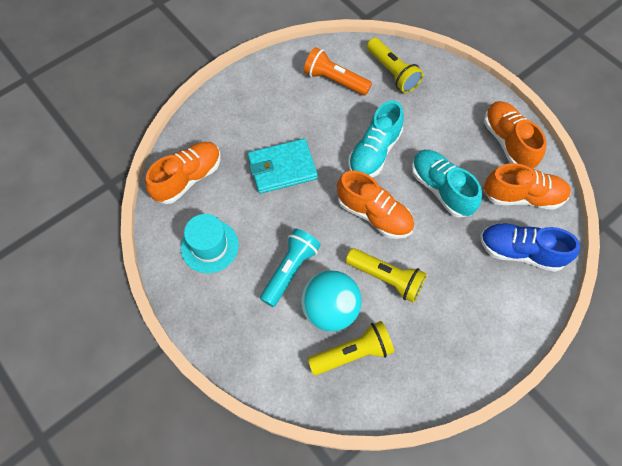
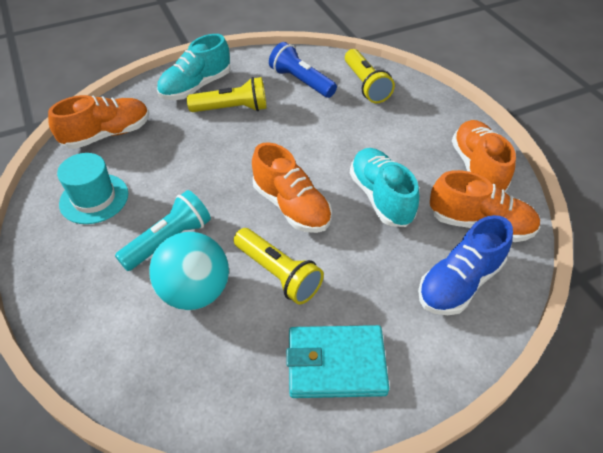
camera: 15 degrees right, 15 degrees down
(282, 168) = (209, 144): turquoise wallet -> turquoise wallet (336, 364)
(335, 80) = (301, 81): orange flashlight -> blue flashlight
(353, 353) = (200, 347): yellow flashlight -> yellow flashlight (232, 109)
(374, 152) = (317, 149): turquoise shoe -> turquoise shoe (196, 87)
(520, 252) = (459, 282): blue shoe -> blue shoe turned 75 degrees counterclockwise

